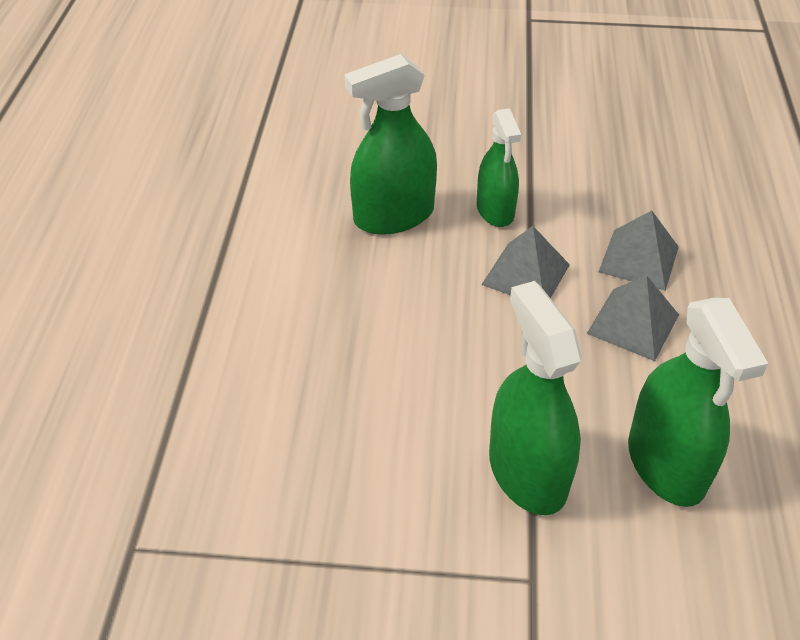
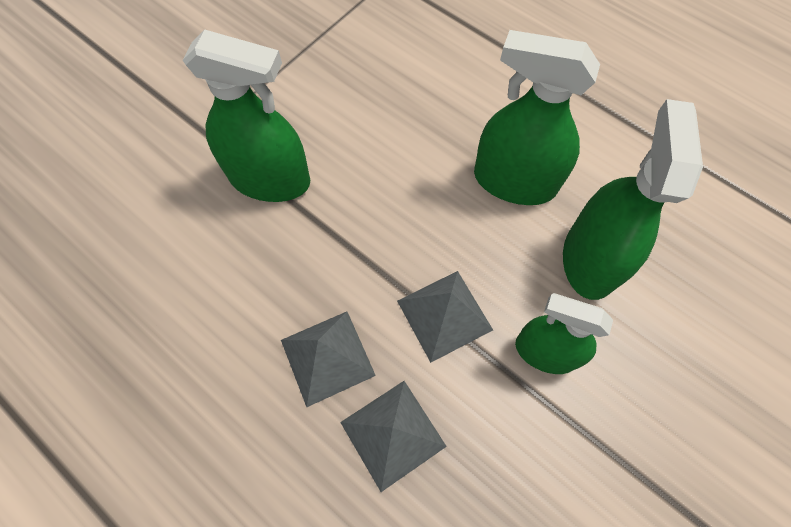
camera: 125 degrees right, 20 degrees up
(666, 464) = (199, 267): green spray bottle -> green spray bottle (514, 181)

